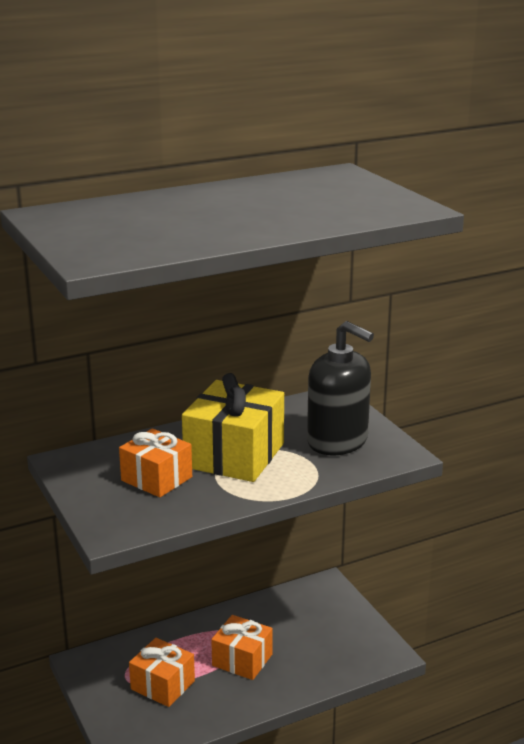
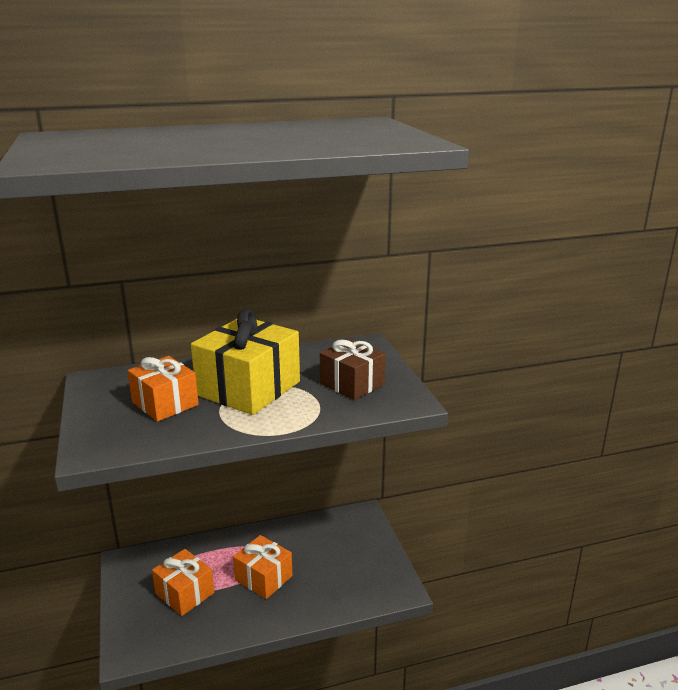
camera: 10 degrees right, 0 degrees up
(337, 441) = (352, 384): black soap dispenser -> brown gift

